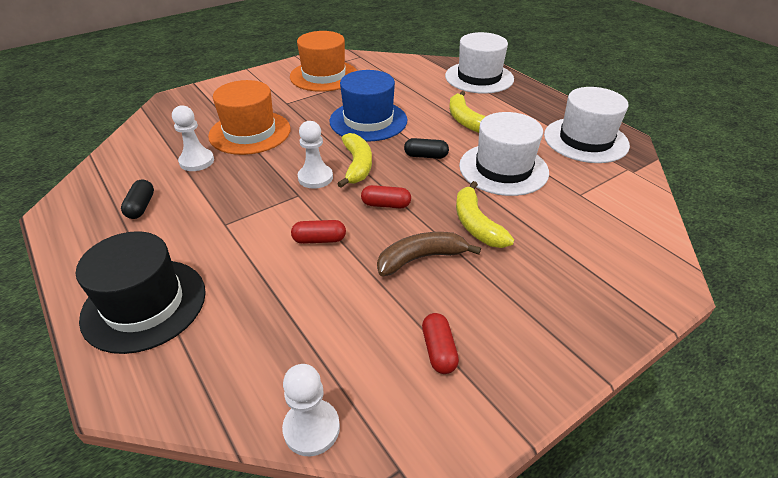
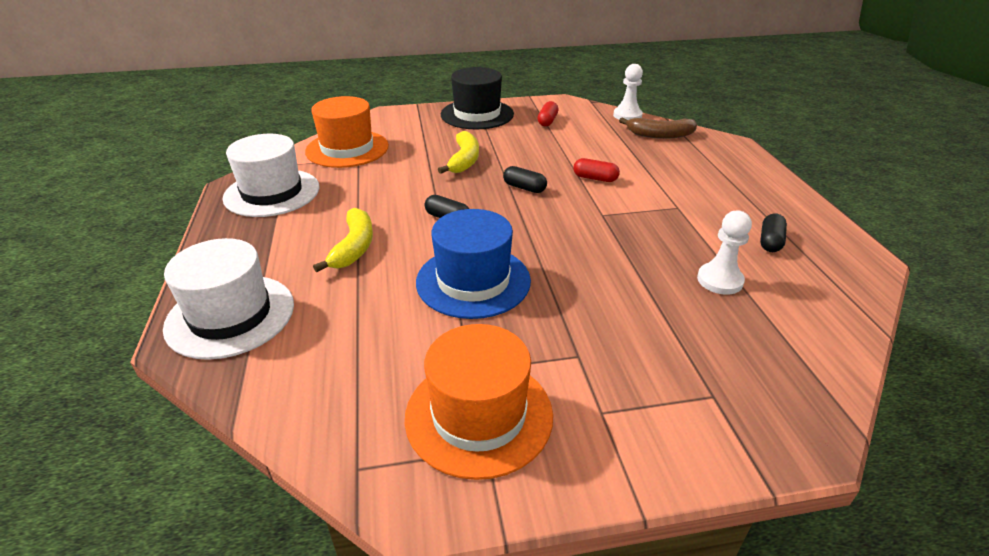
camera: 155 degrees left, 5 degrees down
(144, 304) = (734, 173): black hat -> black hat (477, 114)
(250, 132) = (647, 308): orange hat -> orange hat (347, 149)
(315, 178) = (578, 225): white pawn -> none
(357, 165) = (527, 227): yellow banana -> none
(386, 204) = (524, 188): red capsule -> black capsule
(420, 258) = (524, 153): brown banana -> brown banana (660, 135)
(503, 169) = (389, 189): white hat -> none

